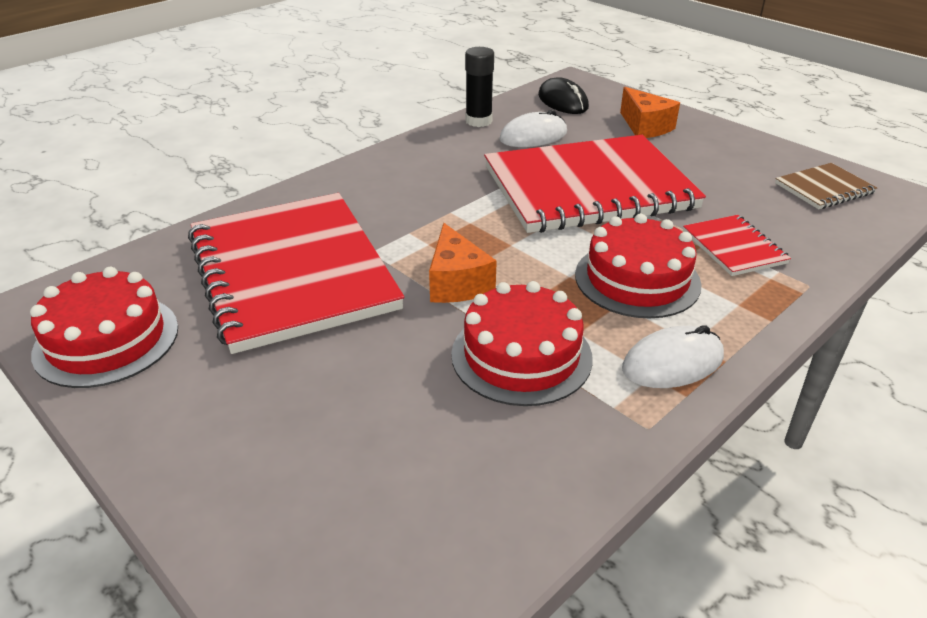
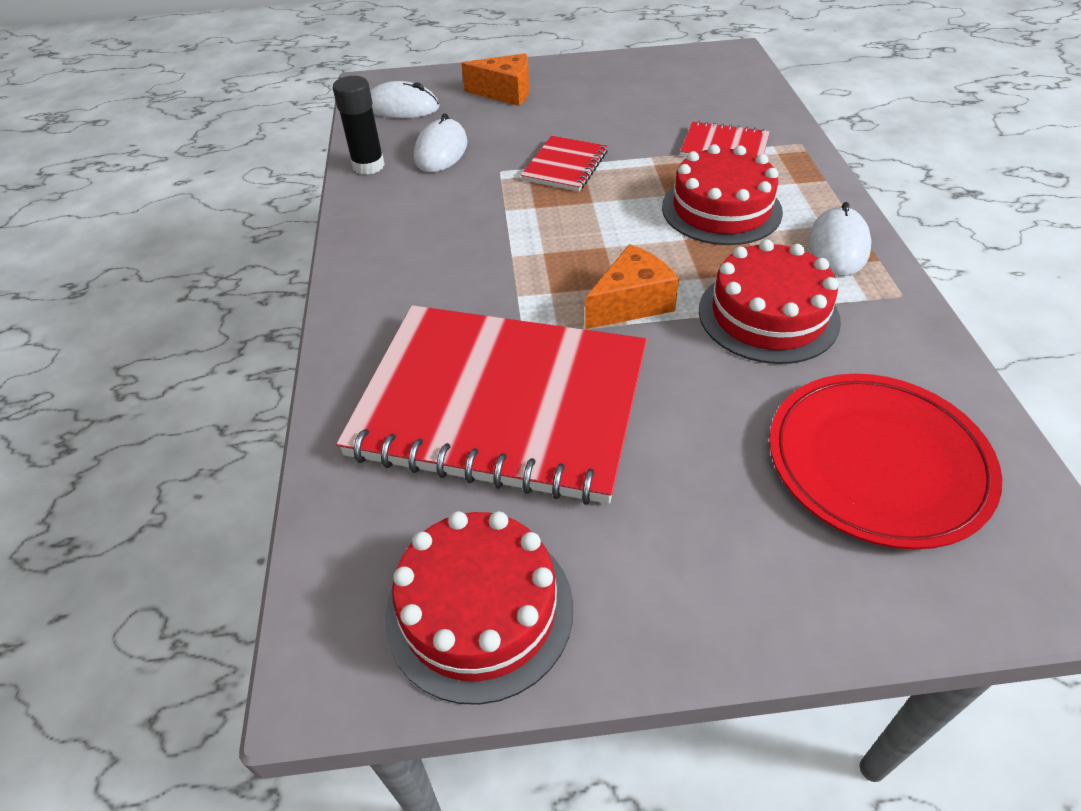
camera: 50 degrees left, 10 degrees up
(392, 483) = (877, 462): none -> red plate
(457, 283) = (631, 303): orange cheese -> orange cheese turned 60 degrees counterclockwise
(562, 101) = (402, 107): black mouse -> white mouse
(588, 188) = (565, 166): red notebook -> red notebook, size x0.43
(824, 188) = (691, 73): brown notebook -> none

